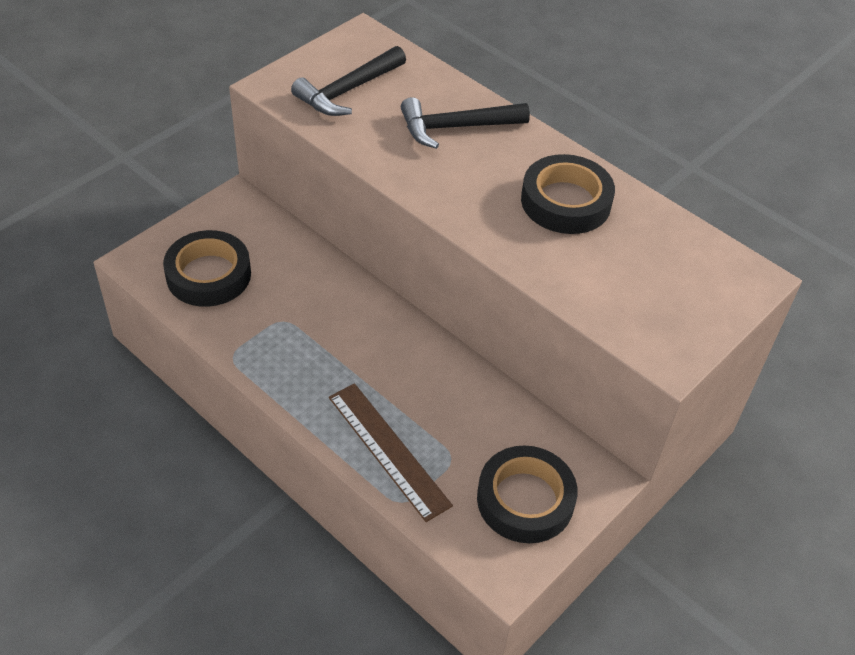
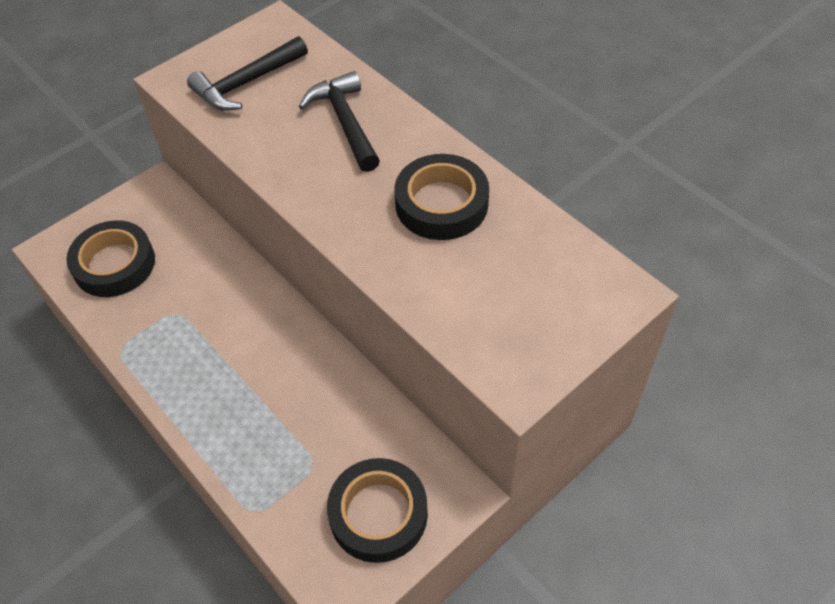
camera: 10 degrees right, 5 degrees up
(388, 450) = (252, 454): brown ruler -> none
(455, 127) = (345, 122): black hammer -> black hammer turned 75 degrees clockwise

